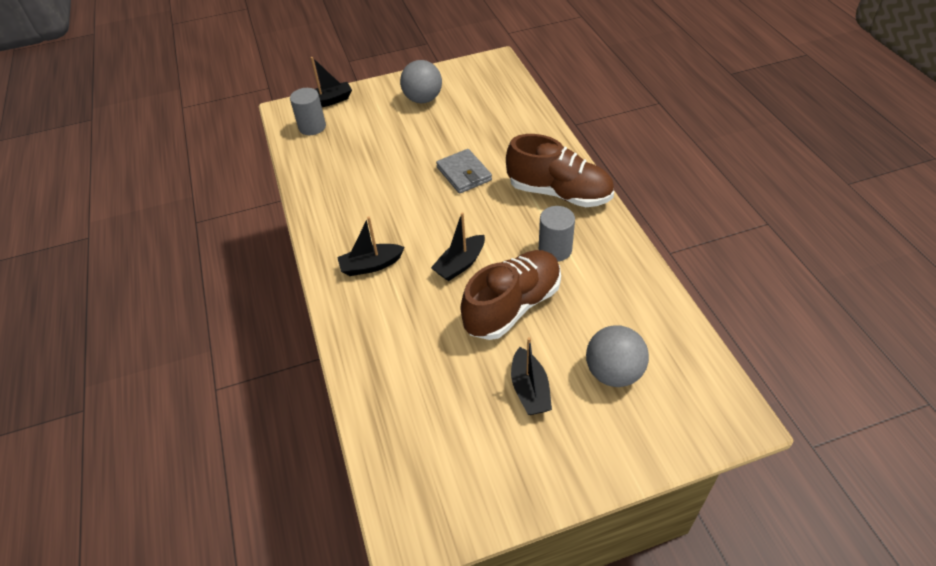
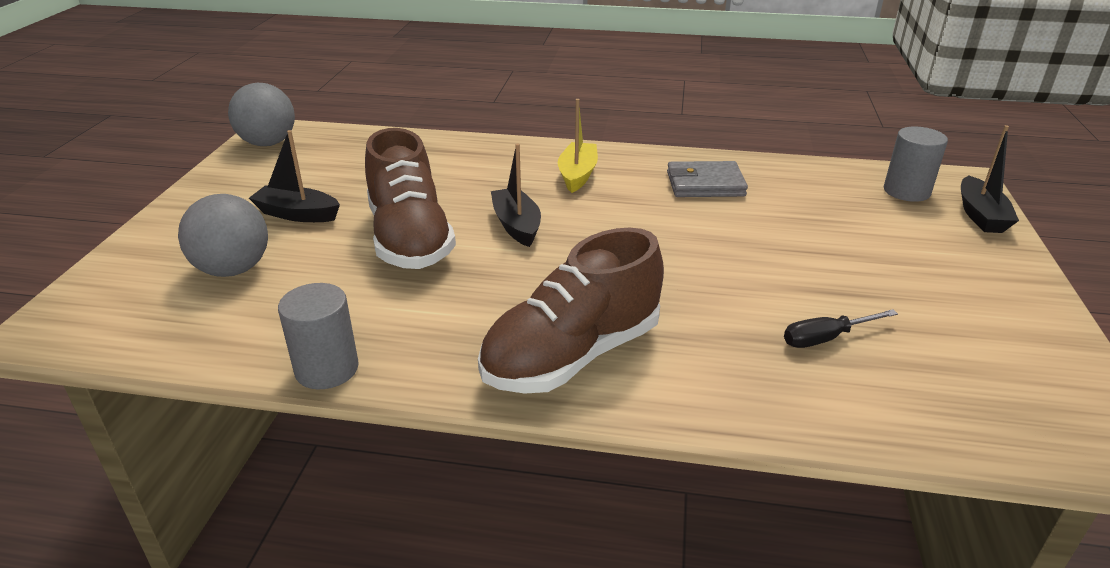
camera: 115 degrees right, 15 degrees down
(371, 265) = (577, 175): black boat -> yellow boat
(423, 99) = (958, 301): grey ball -> grey ball (268, 143)
(464, 174) = (700, 280): grey wallet -> grey wallet (705, 184)
(482, 127) = (826, 338): none -> black screwdriver
(555, 249) = (458, 302): grey cylinder -> grey cylinder (327, 369)

